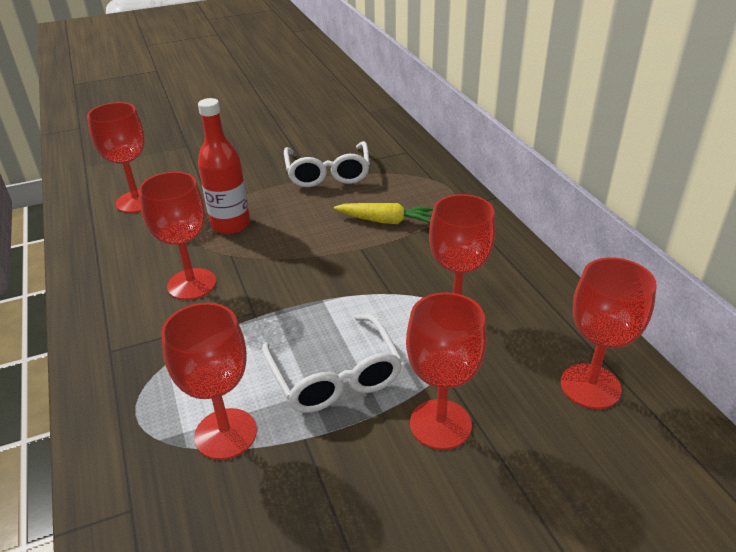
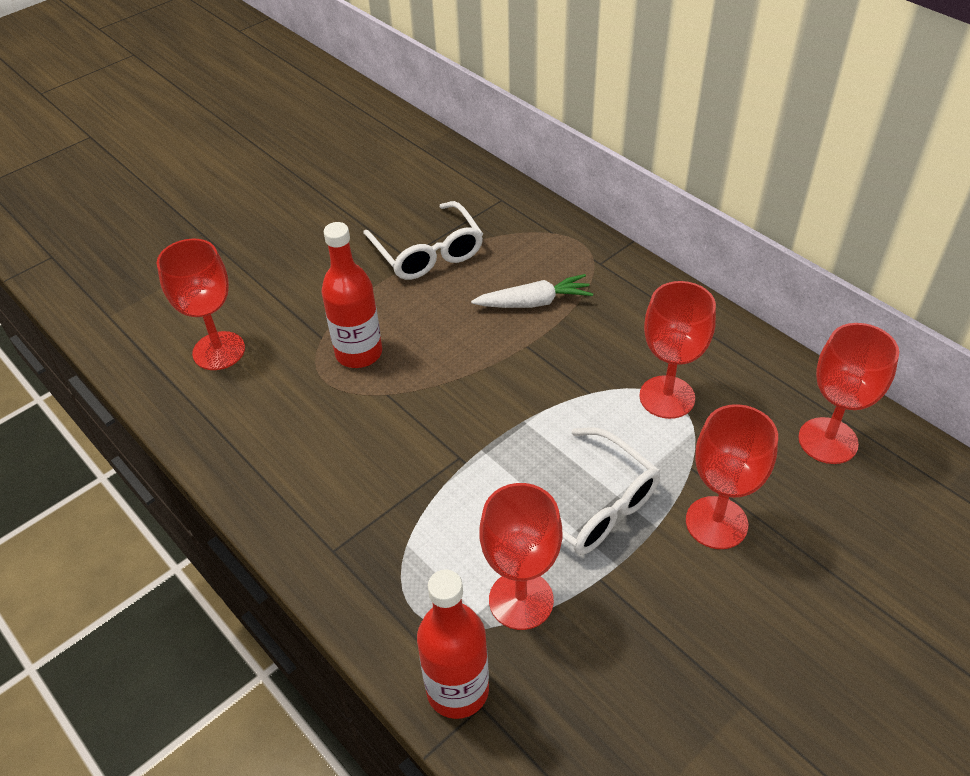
camera: 20 degrees left, 10 degrees up
(122, 489) = (457, 690): none -> red bottle
(191, 284) = (367, 443): red goblet -> none
(387, 221) = (534, 302): yellow carrot -> white carrot

